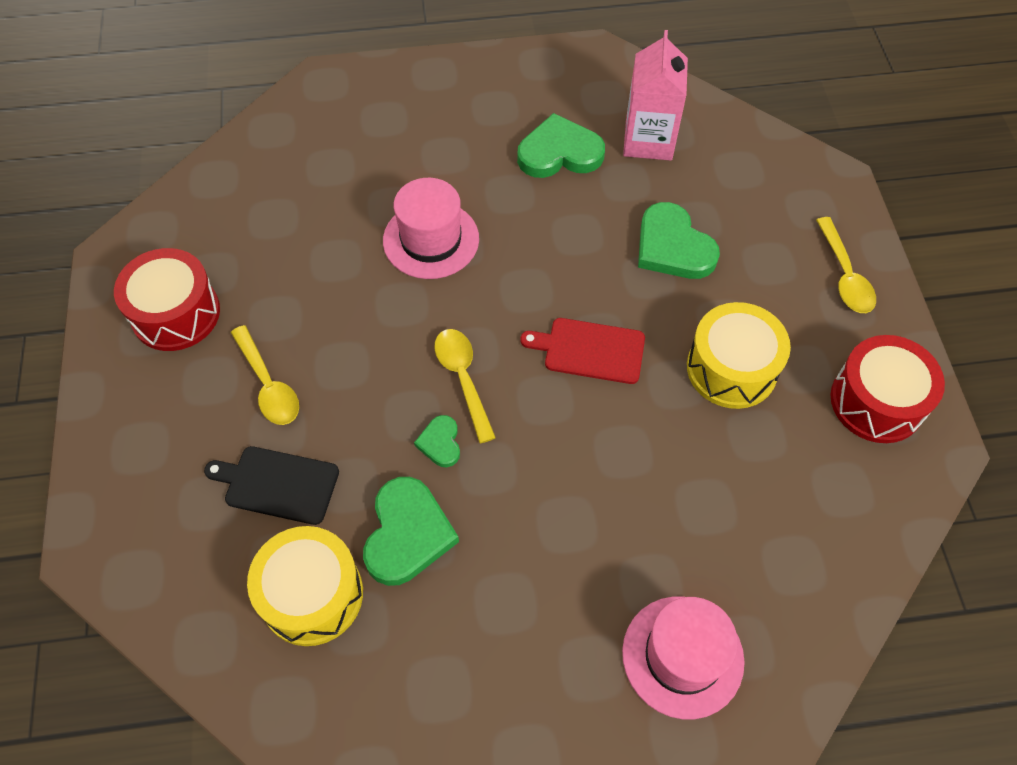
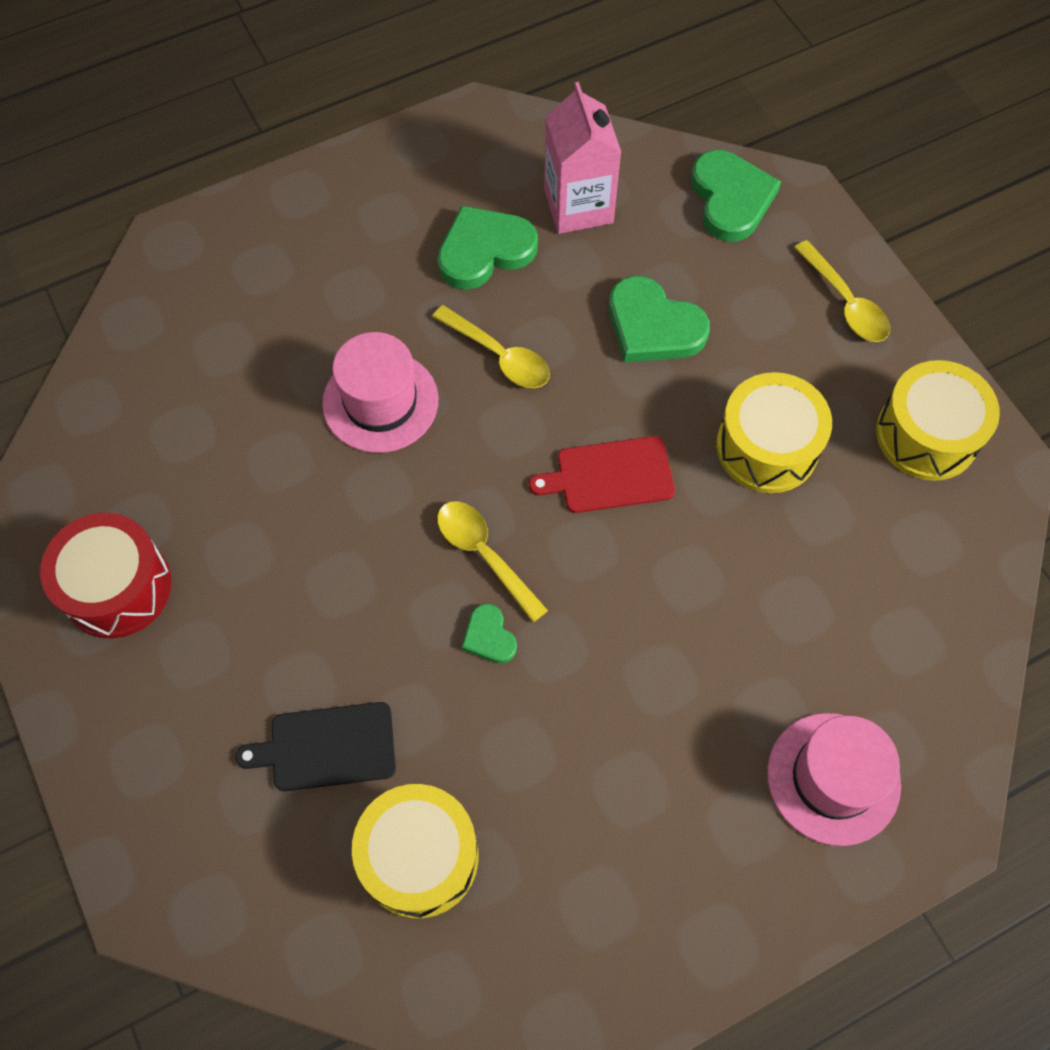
camera: 20 degrees left, 5 degrees up
(268, 385) = (266, 636): yellow spoon -> yellow spoon (499, 356)
(407, 534) = (495, 751): green heart -> green heart (731, 199)
(876, 401) = (927, 435): red drum -> yellow drum

